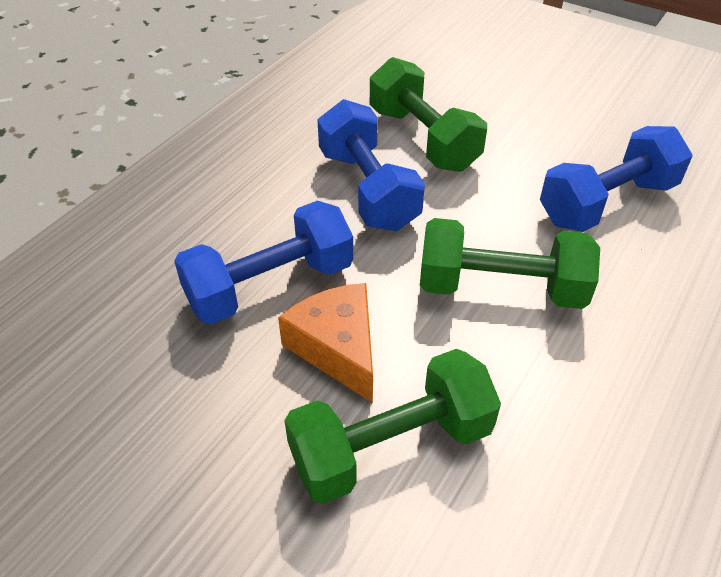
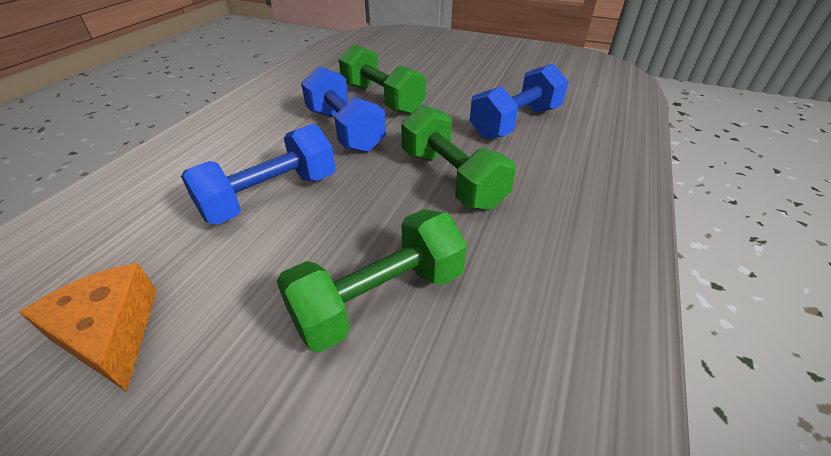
camera: 10 degrees left, 5 degrees down
(337, 348) = (328, 232): orange cheese -> orange cheese (111, 333)
(501, 288) = (451, 179): green dumbbell -> green dumbbell turned 60 degrees clockwise

